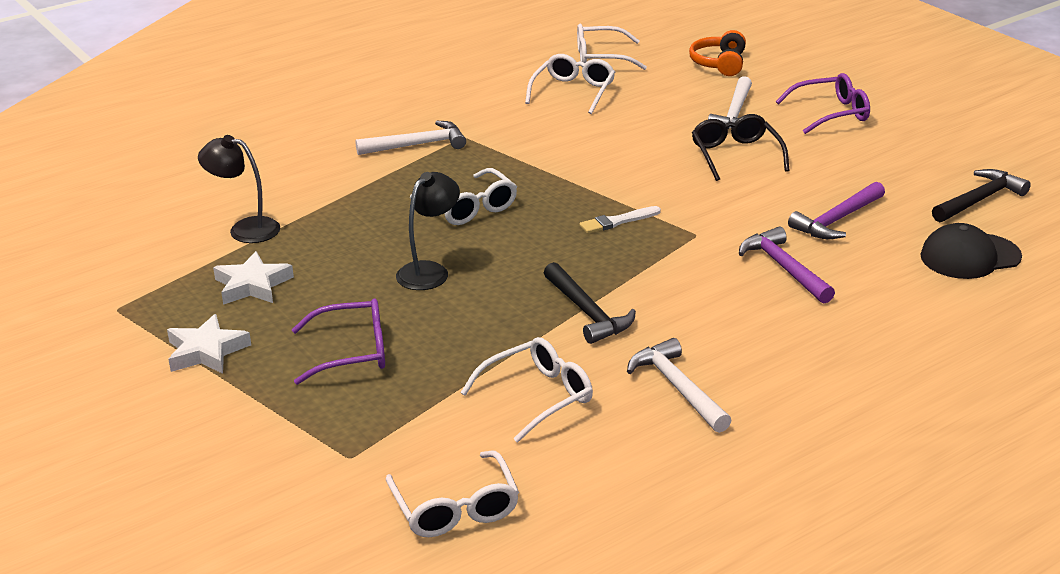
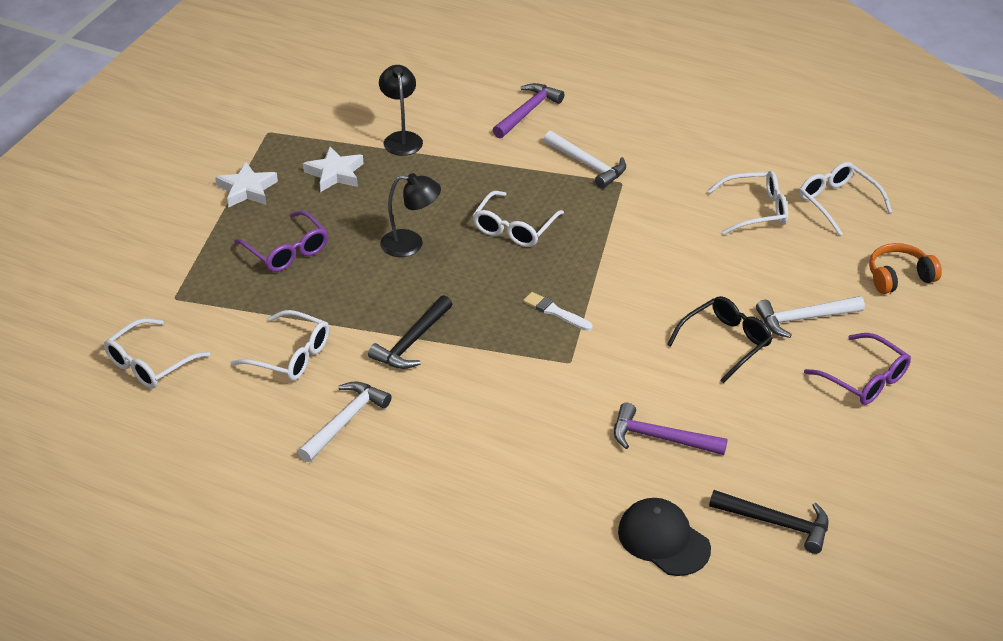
camera: 60 degrees right, 10 degrees up
(784, 268) = (555, 428): purple hammer -> purple hammer (527, 112)

